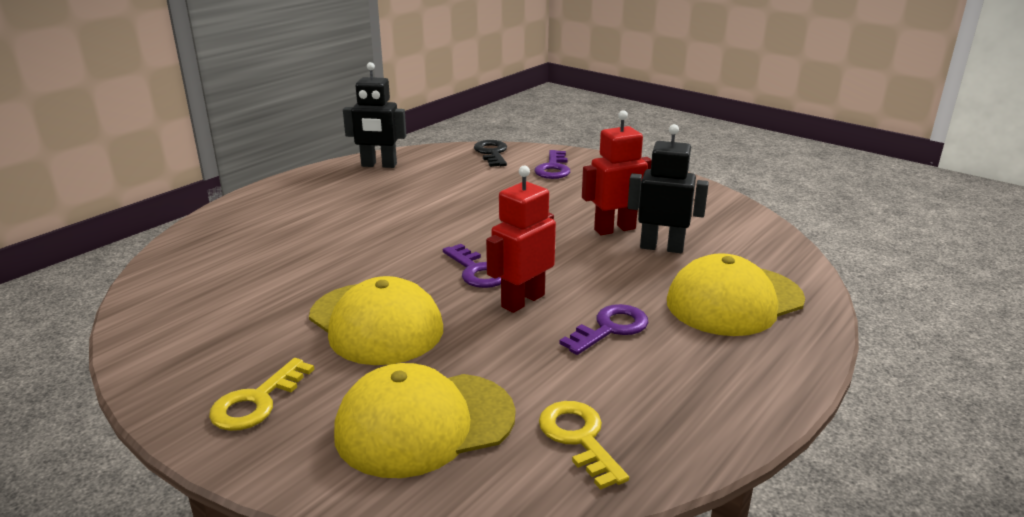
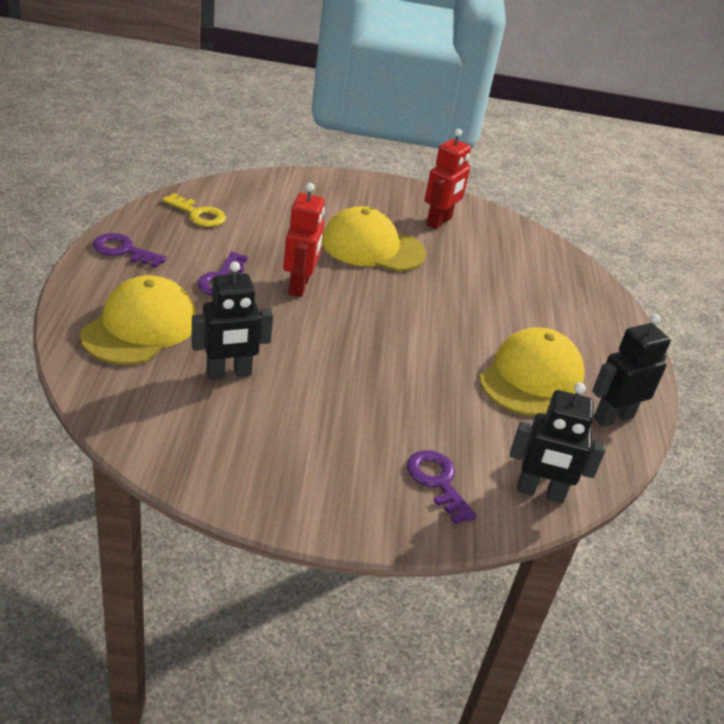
camera: 140 degrees right, 10 degrees up
(257, 401) = (372, 197): yellow key -> none
(424, 423) = (281, 205): yellow cap -> yellow cap (531, 377)
(477, 271) = (357, 303): purple key -> purple key (123, 250)
(492, 153) = (540, 492): black key -> black robot
(614, 229) = (288, 386): red robot -> red robot (439, 222)

